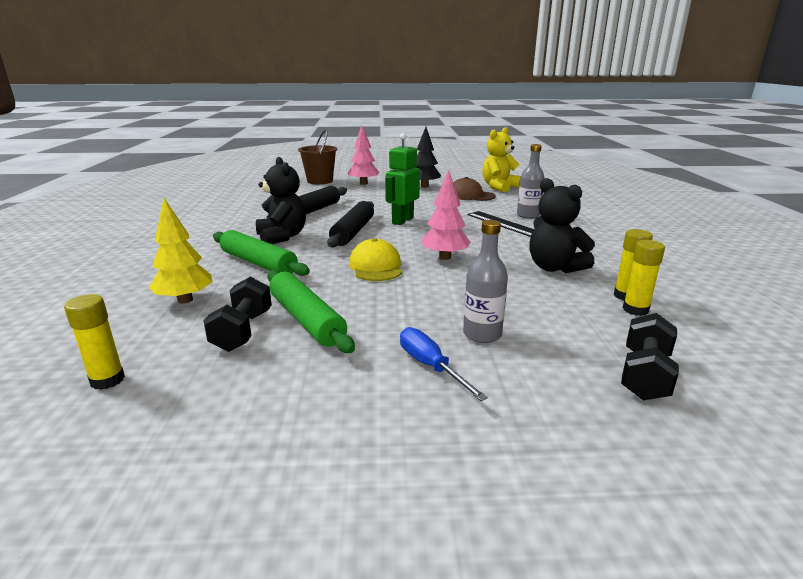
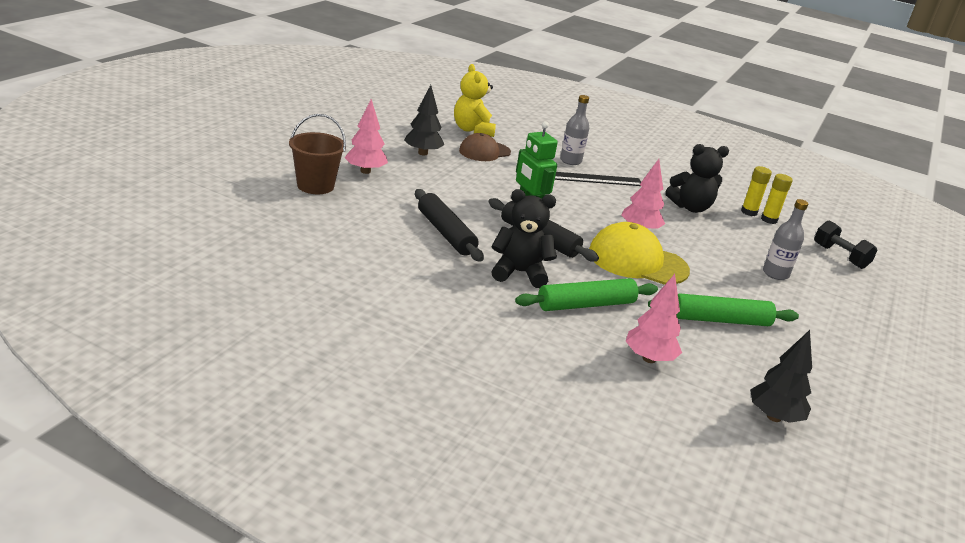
camera: 65 degrees left, 5 degrees up
(107, 380) = (774, 417): yellow glue stick -> black tree
(185, 300) = (649, 359): yellow tree -> pink tree
(243, 331) = (725, 349): black dumbbell -> none
(376, 266) = (637, 261): yellow cap -> yellow cap, size x1.54
(430, 366) = (806, 304): blue screwdriver -> none

